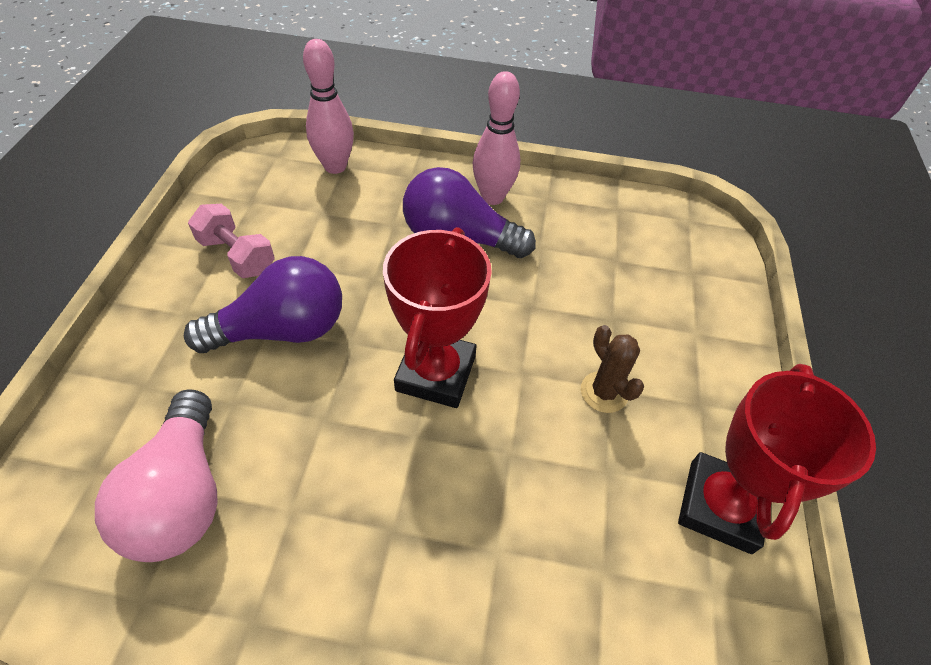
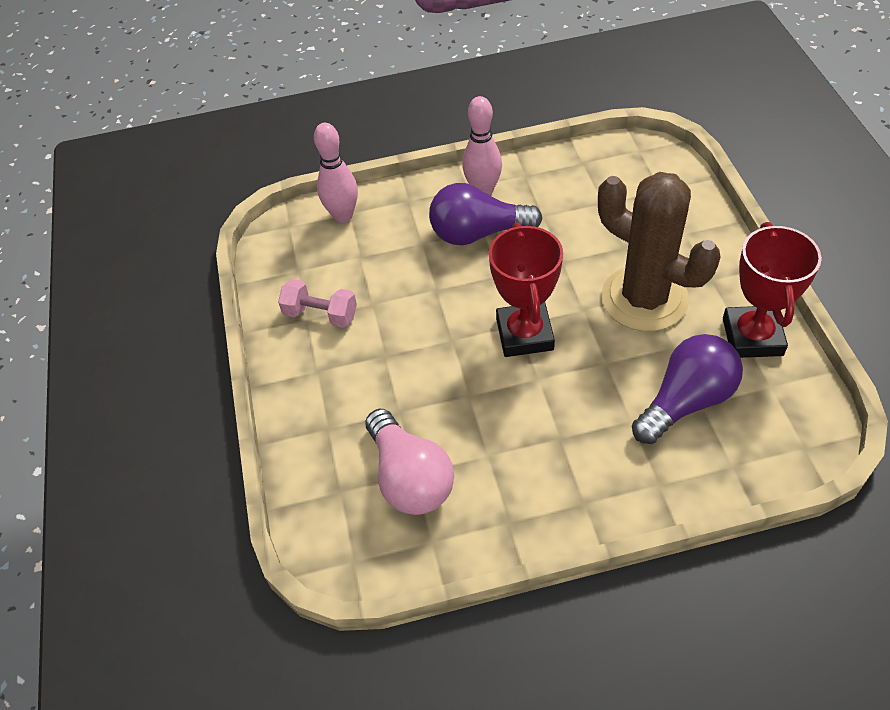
camera: 15 degrees left, 0 degrees up
(282, 330) = (396, 351): purple light bulb -> purple light bulb (686, 401)
(604, 392) = (644, 298): brown cactus -> brown cactus, size x2.37

